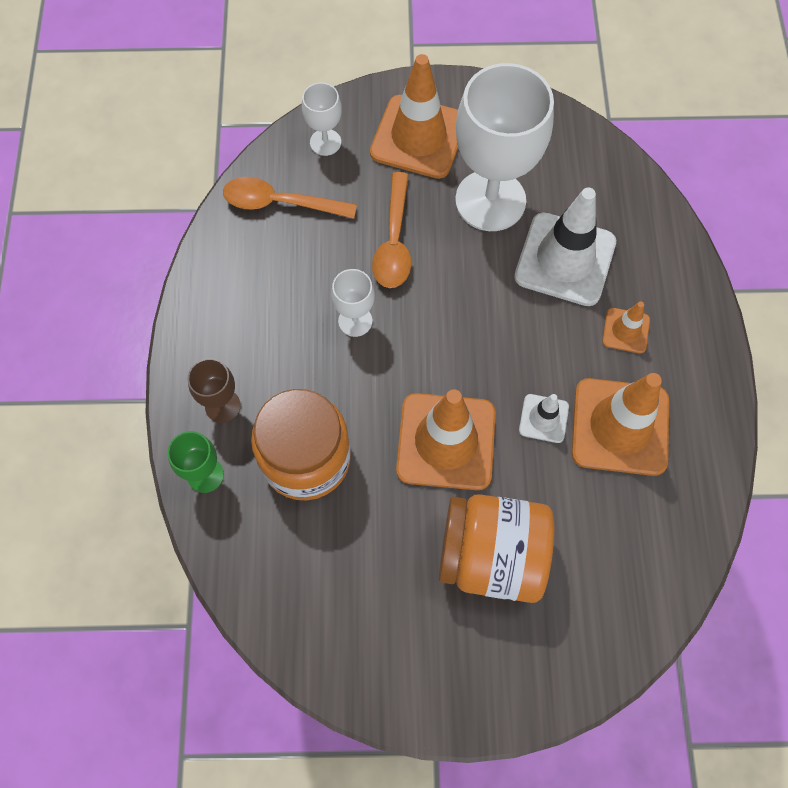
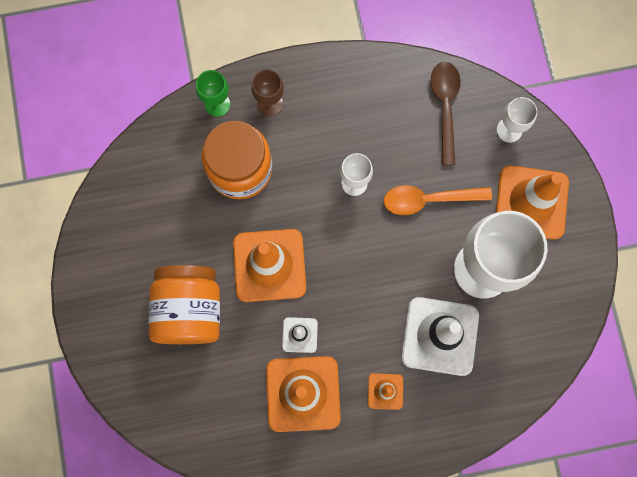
camera: 80 degrees right, 10 degrees up
(280, 203) = (445, 107): orange spoon -> brown spoon

